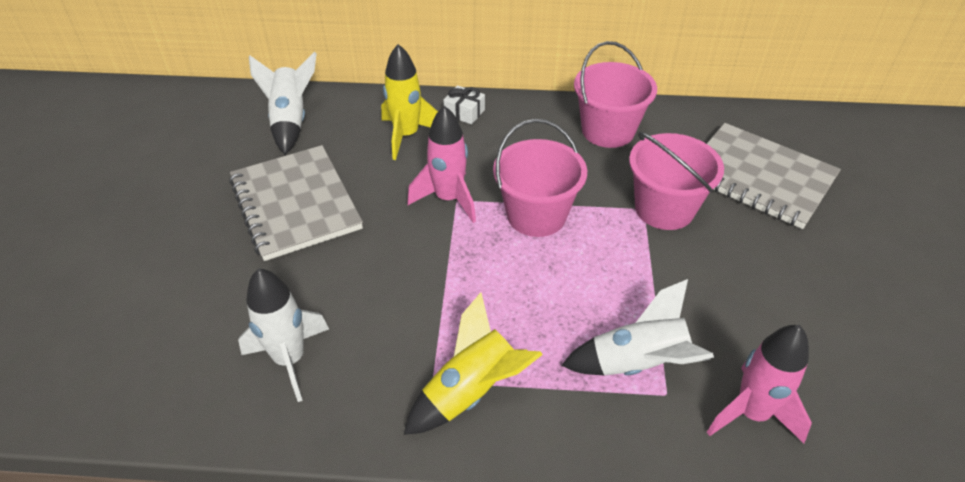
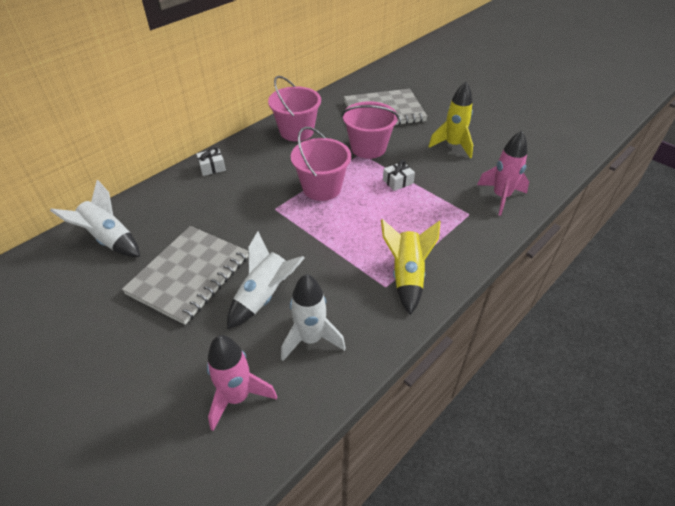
camera: 50 degrees left, 0 degrees up
(295, 204) = (189, 275): grey notebook -> grey notebook turned 75 degrees counterclockwise
(407, 136) = (198, 199): yellow rocket -> yellow rocket (453, 145)
(448, 199) = (270, 211): pink rocket -> pink rocket (237, 397)
(636, 277) = (397, 181): none -> white gift
(638, 364) = (446, 212): white rocket -> white rocket (264, 296)

